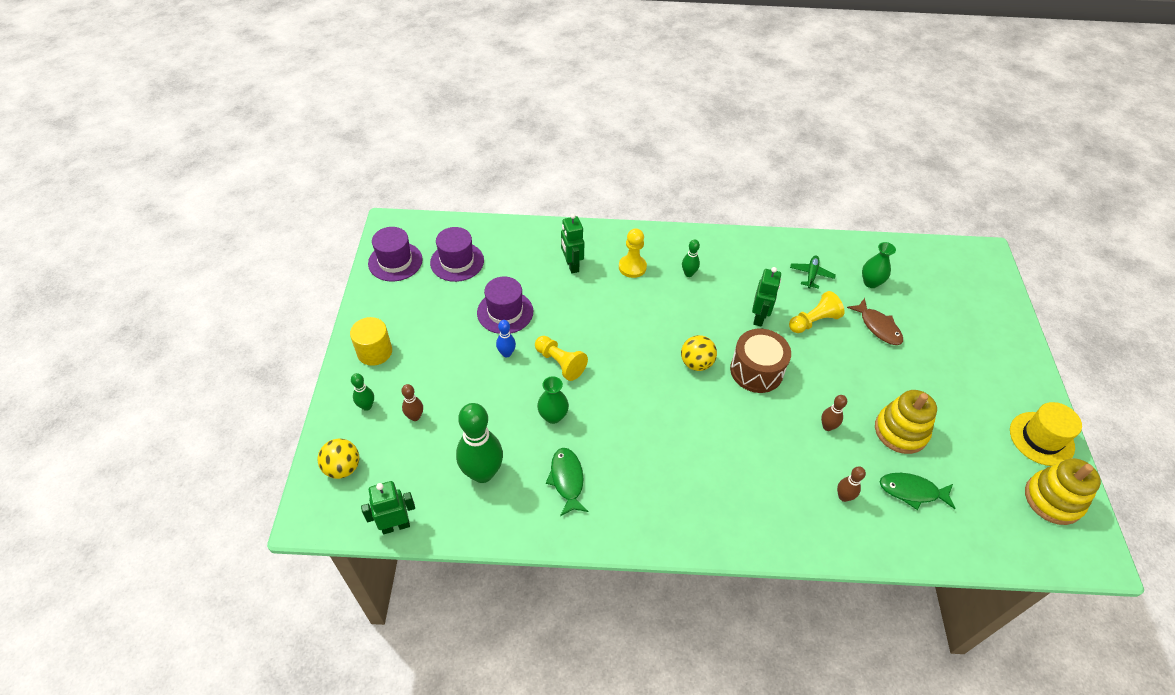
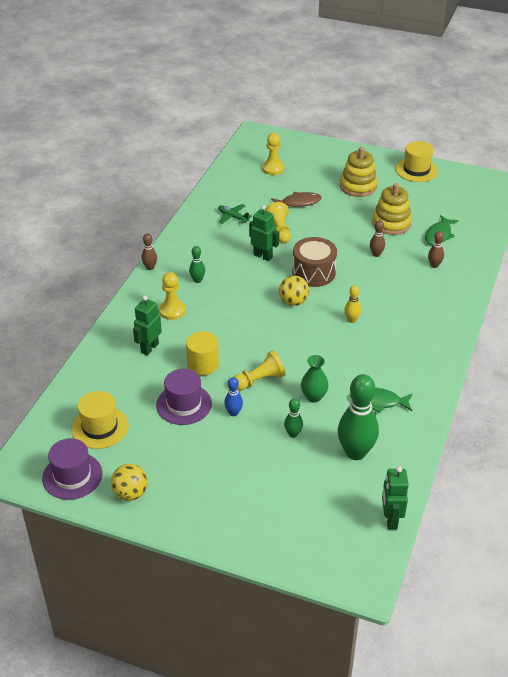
camera: 70 degrees left, 10 degrees down
(343, 468) = (319, 551): yellow ball -> yellow ball (130, 493)
(367, 406) = (254, 524): green bowling pin -> green bowling pin (293, 434)
(374, 352) = (189, 509): yellow cylinder -> yellow cylinder (203, 364)
(415, 417) = (280, 489): brown bowling pin -> brown bowling pin (150, 267)
(457, 262) = (100, 427): purple hat -> yellow hat
(571, 265) = (149, 348): green robot -> green robot turned 120 degrees clockwise
(692, 426) = (351, 320): none -> yellow bowling pin
(871, 282) = (255, 192): green vase -> none
(927, 287) = (273, 169): none -> yellow pawn
(1053, 499) = (460, 183): yellow stacking toy -> yellow stacking toy (358, 186)

